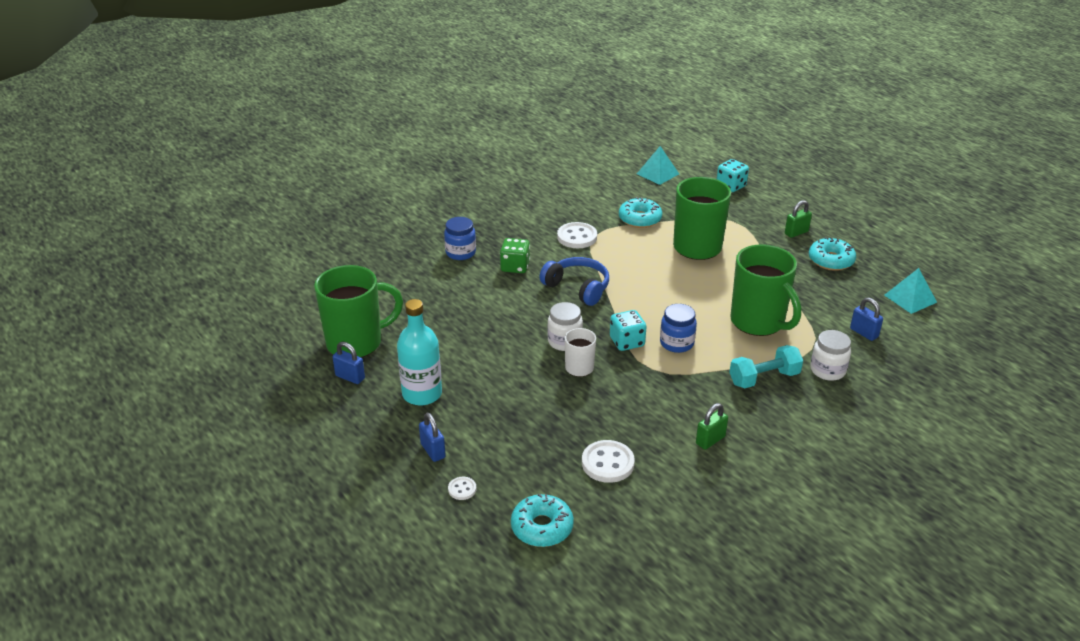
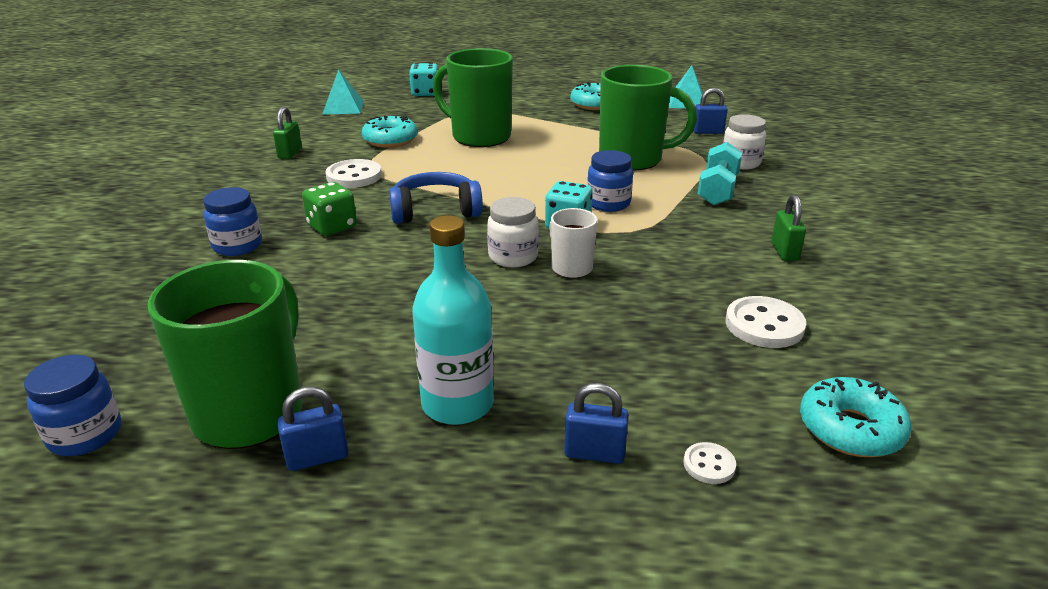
camera: 50 degrees left, 5 degrees down
(302, 314) = (85, 435): none -> blue jar
(796, 233) = (535, 99): green padlock -> green padlock (290, 153)

